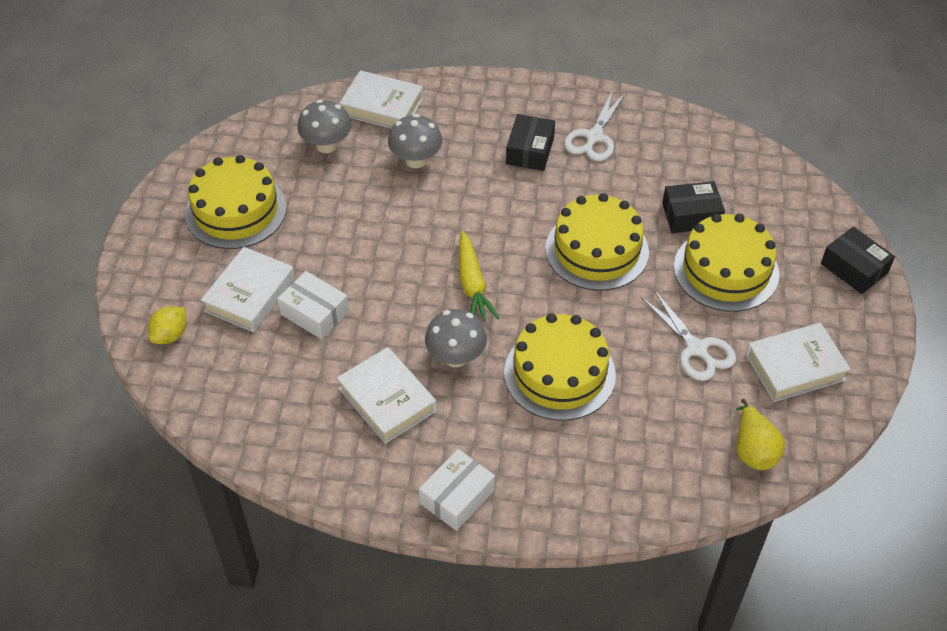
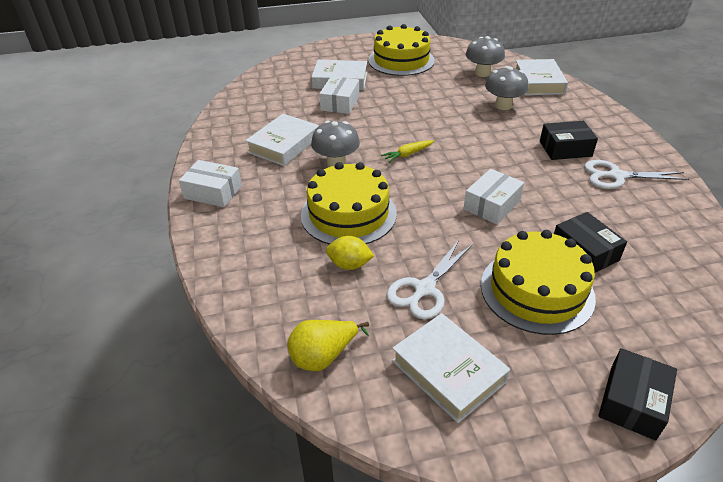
camera: 70 degrees right, 10 degrees down
(170, 335) = (295, 66): yellow lemon -> yellow lemon (349, 265)
(472, 285) = (408, 154): yellow carrot -> yellow carrot, size x0.63
(597, 250) = (492, 205): yellow cake -> white box

